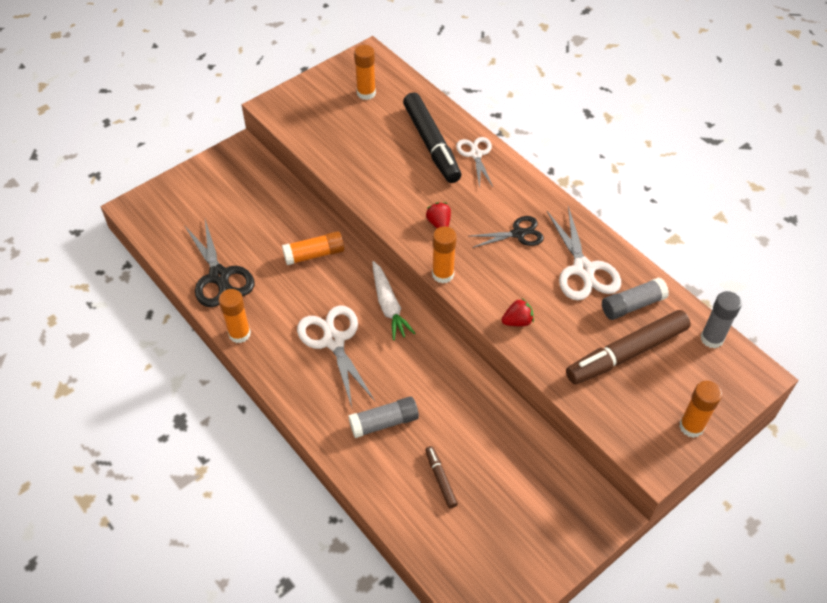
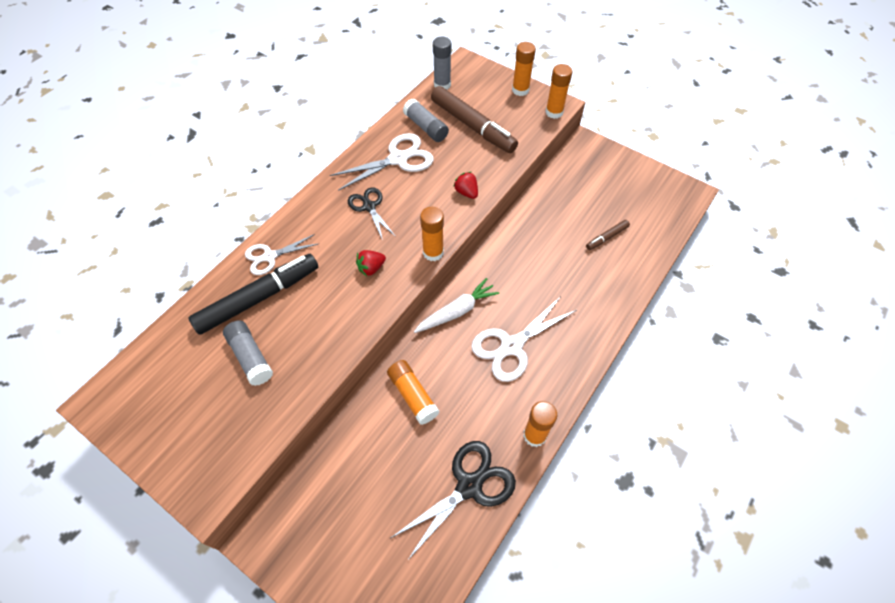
camera: 105 degrees left, 5 degrees up
(366, 93) = (175, 385): orange glue stick -> orange glue stick (554, 112)
(384, 422) = (576, 285): grey glue stick -> grey glue stick (251, 357)

